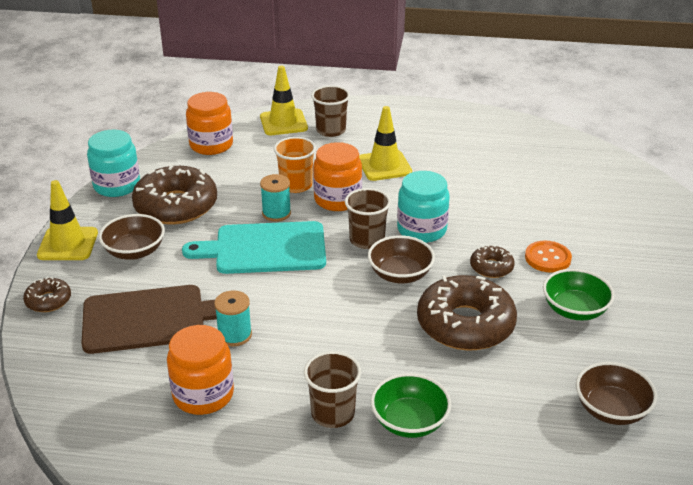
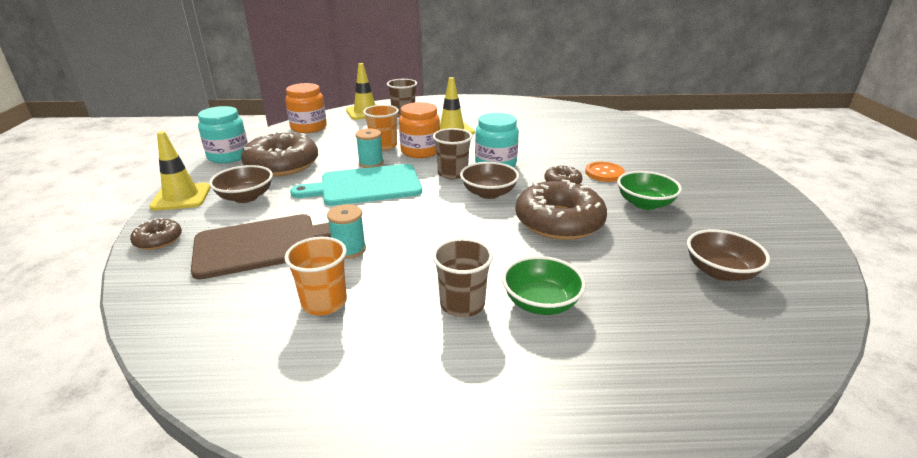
camera: 10 degrees left, 5 degrees down
(203, 394) = (324, 302): orange jar -> orange cup

